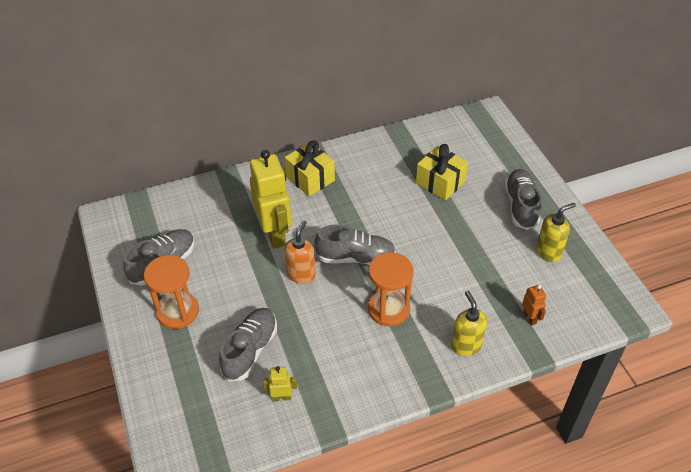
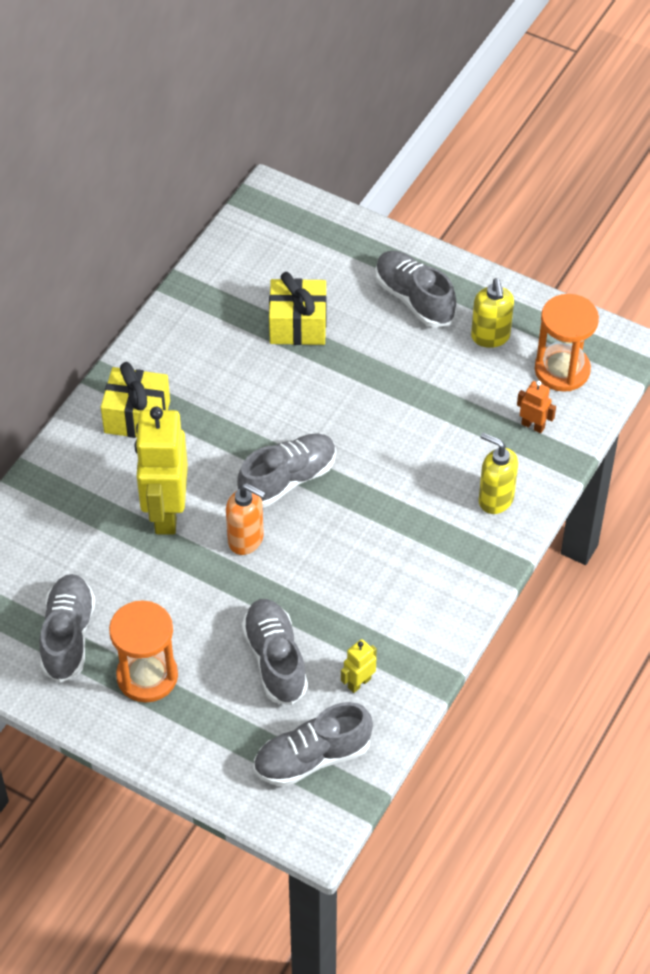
camera: 40 degrees left, 5 degrees up
(212, 422) = (312, 758): none -> grey shoe
(275, 234) = (166, 513): yellow robot -> yellow robot turned 120 degrees counterclockwise
(301, 275) = (246, 540): orange soap dispenser -> orange soap dispenser turned 135 degrees clockwise
(388, 309) = (380, 514): orange hourglass -> orange hourglass (562, 370)
(549, 252) = (490, 337): yellow soap dispenser -> yellow soap dispenser turned 150 degrees clockwise

